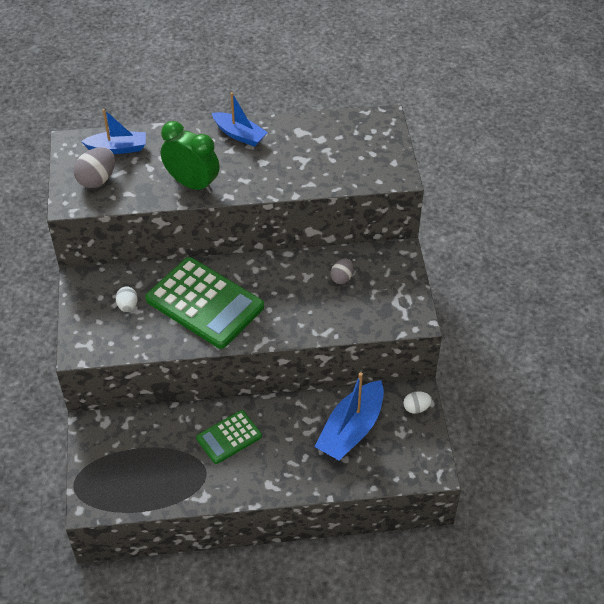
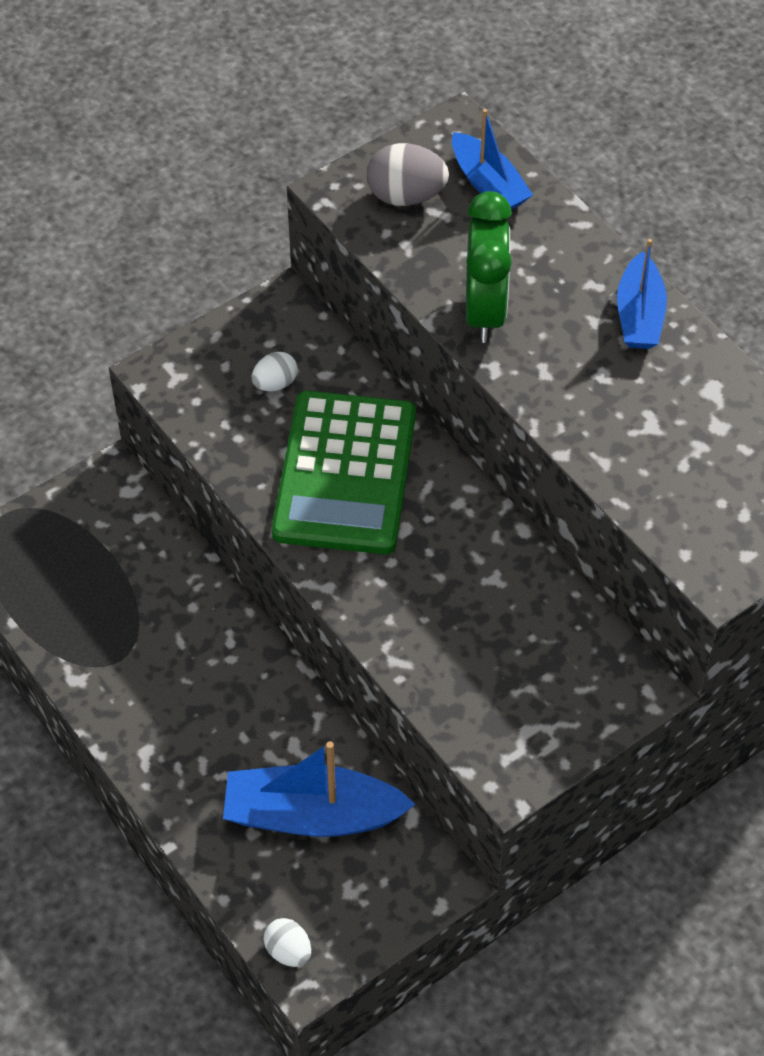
camera: 60 degrees right, 5 degrees up
(229, 437) = (197, 656): green calculator -> none
(342, 278) = (525, 629): grey egg -> none
(416, 408) = (414, 890): white egg -> white egg (288, 951)

